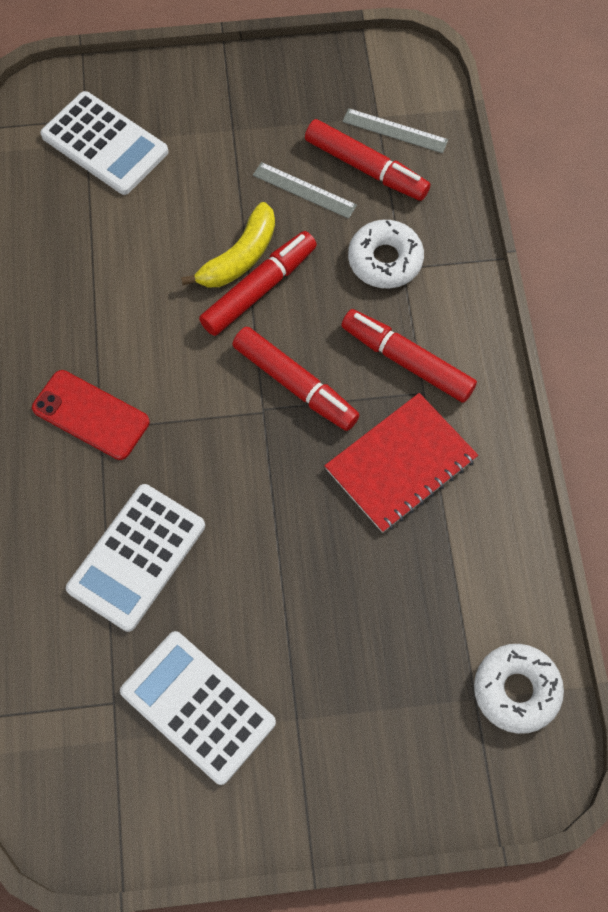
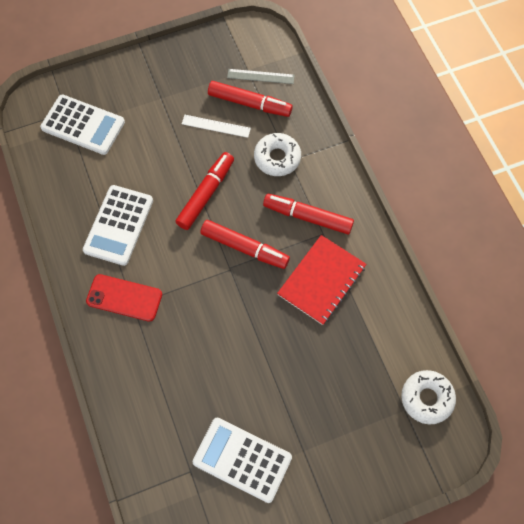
camera: 15 degrees left, 0 degrees up
(137, 557) = (178, 378): white calculator -> white calculator (118, 225)
(240, 257) = (188, 177): yellow banana -> none
(304, 190) = (216, 126): grey ruler -> white ruler

